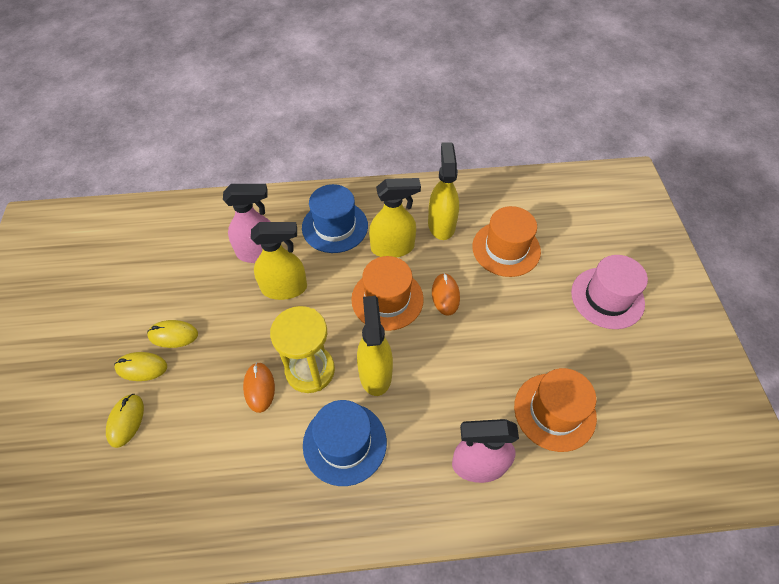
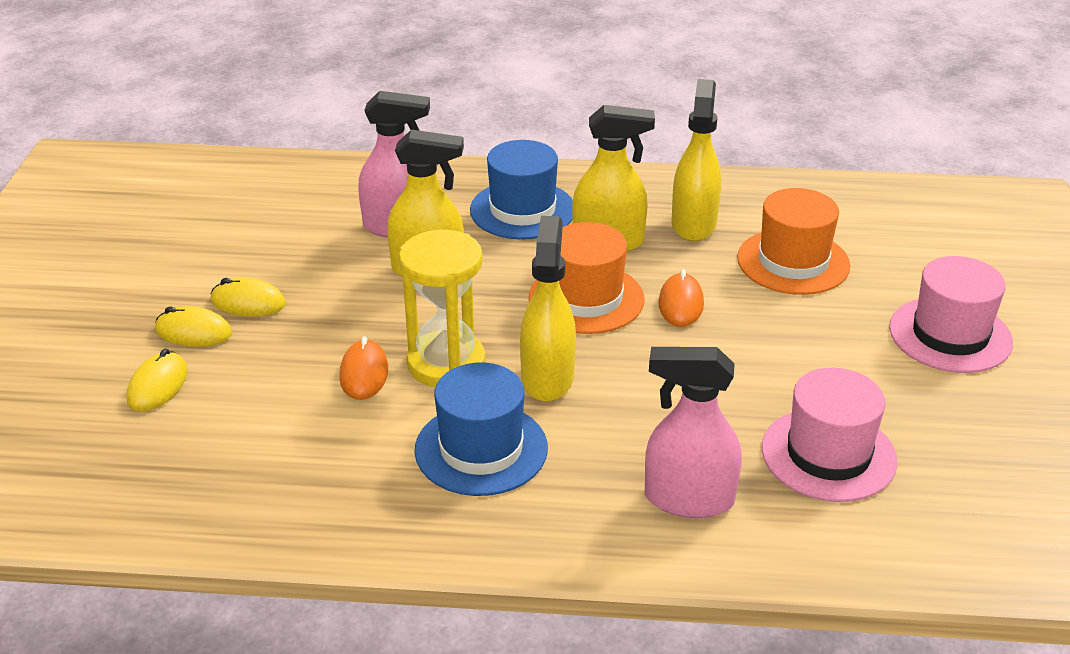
camera: 10 degrees right, 20 degrees down
(554, 411) = (828, 454): orange hat -> pink hat

